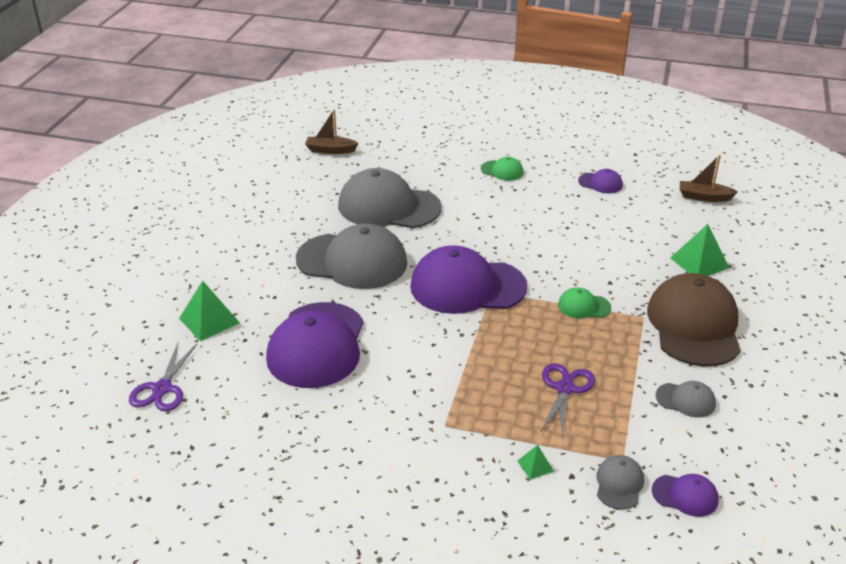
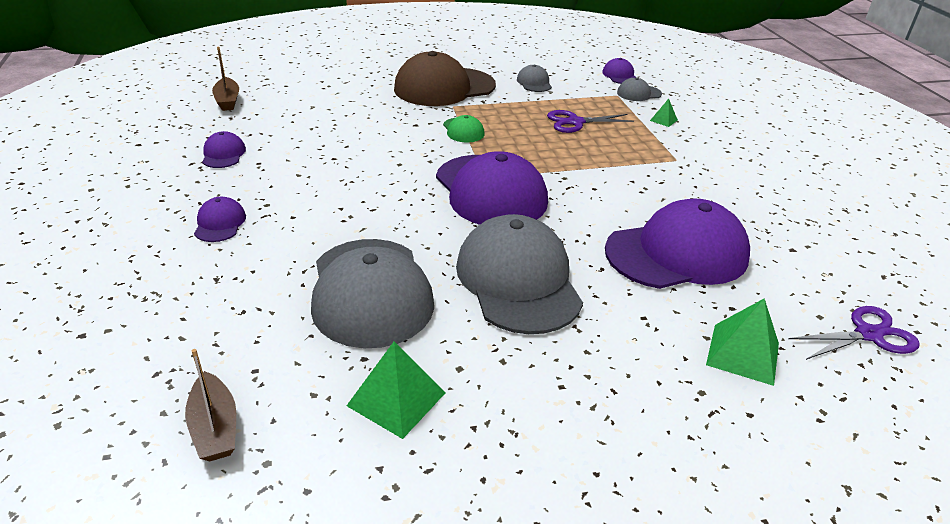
camera: 120 degrees left, 0 degrees up
(502, 171) = (220, 223): green cap -> purple cap
(699, 262) = (351, 93): green pyramid -> green pyramid (396, 399)

